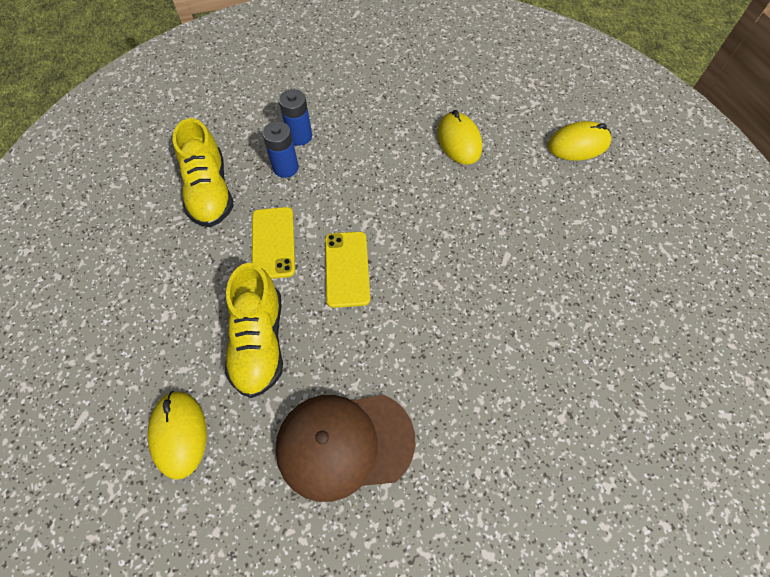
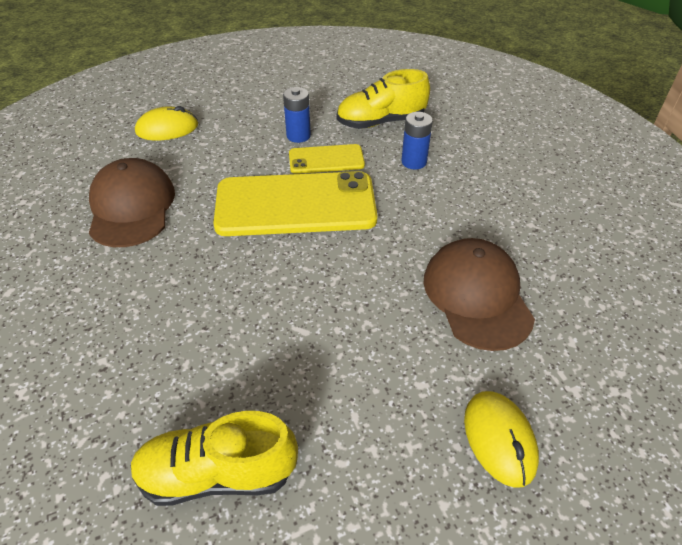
camera: 90 degrees right, 15 degrees down
(259, 342) = (230, 159): yellow shoe -> yellow shoe (217, 474)
(300, 136) = (456, 168): blue battery -> blue battery (298, 136)
(346, 269) = (295, 204): yellow phone -> yellow phone, size x1.97
(459, 141) = (477, 296): yellow mouse -> brown cap

